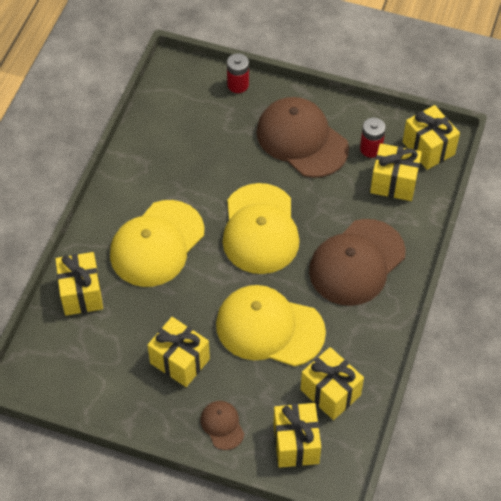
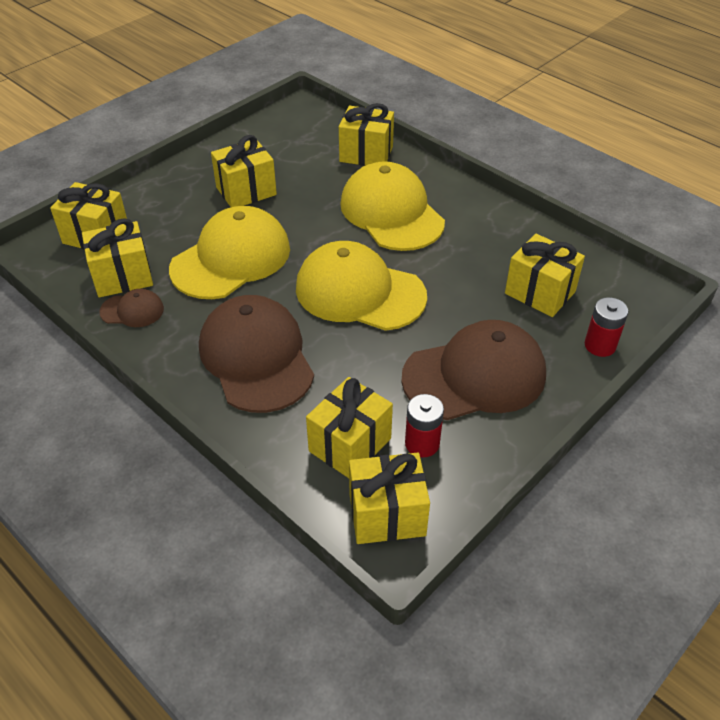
camera: 115 degrees right, 10 degrees down
(203, 127) = (540, 292): none -> yellow gift
(222, 425) = (159, 197): brown cap -> brown cap (132, 310)

